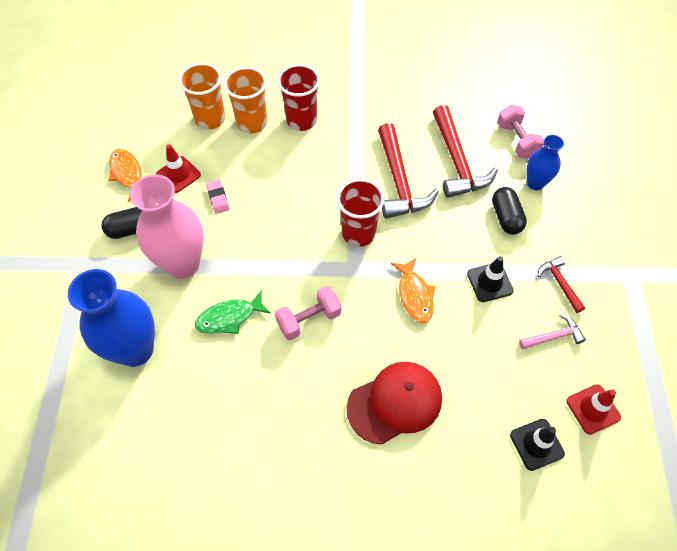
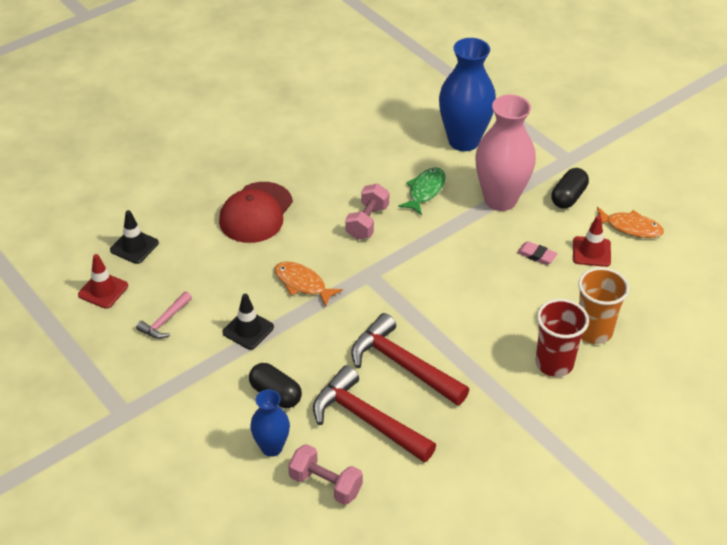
camera: 140 degrees right, 15 degrees down
(210, 119) = (633, 310): orange cup -> none
(358, 233) = (393, 300): red cup -> none
(559, 283) = (186, 365): red hammer -> none

